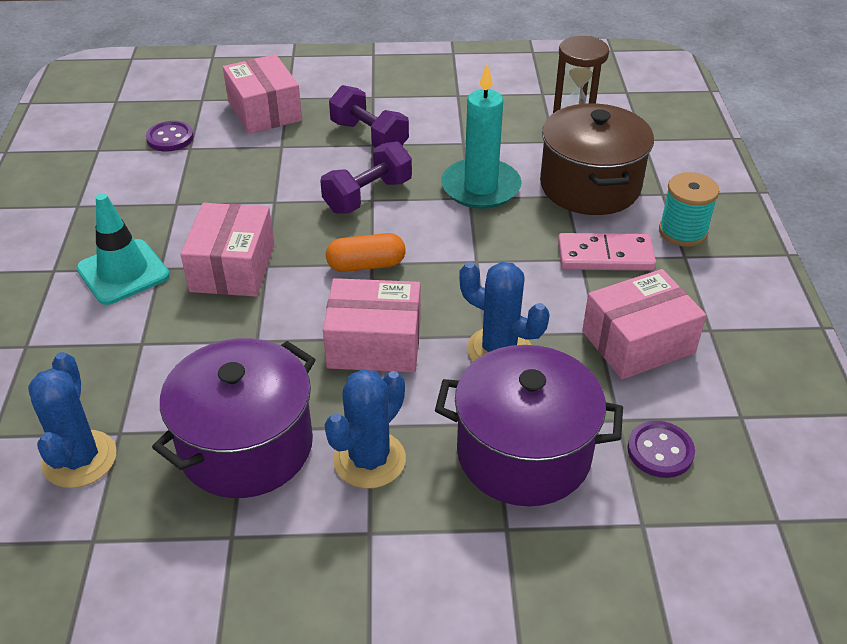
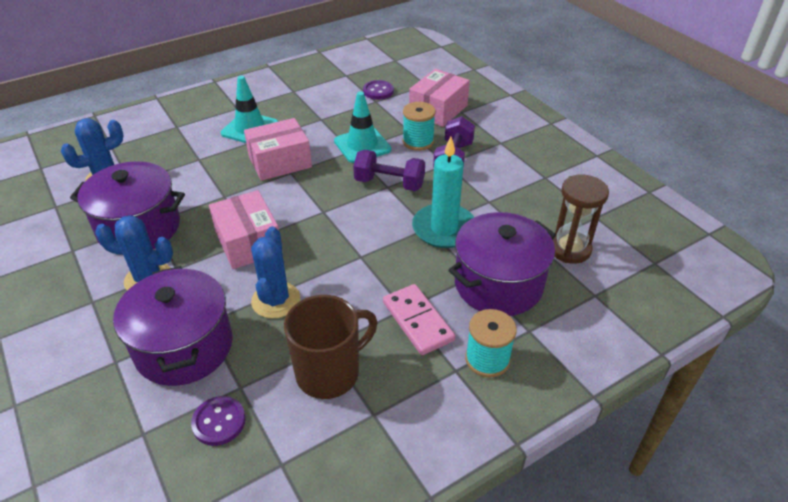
camera: 60 degrees right, 0 degrees up
(272, 190) = (362, 145): none -> turquoise traffic cone
(310, 147) = (418, 141): none -> turquoise spool
(366, 265) = (319, 210): orange capsule -> none
(590, 186) = (498, 284): brown pot -> purple pot
(638, 342) = (330, 372): pink box -> brown mug

